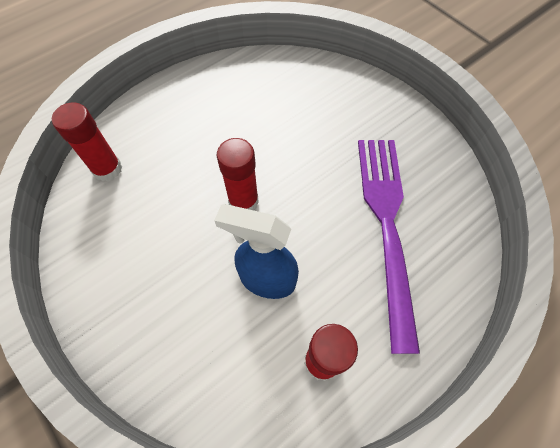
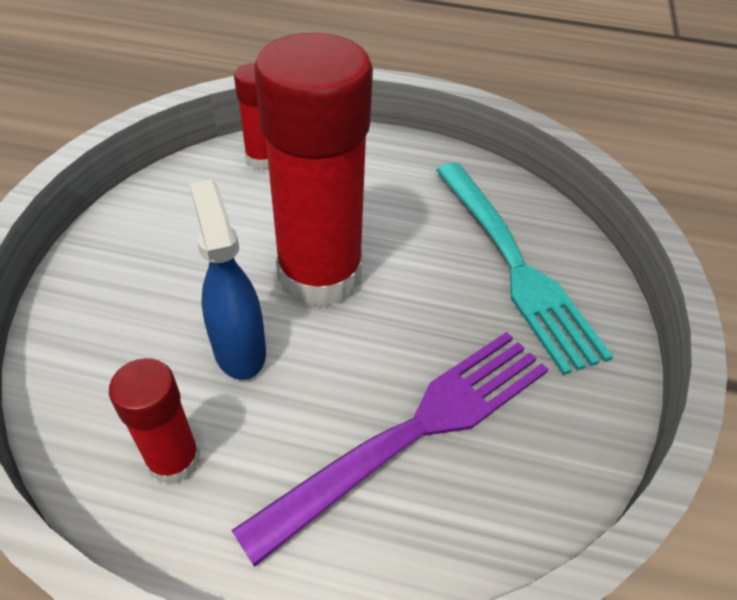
camera: 50 degrees right, 15 degrees down
(243, 201) = (320, 275): red glue stick -> red glue stick, size x2.07
(316, 103) = (515, 266): none -> turquoise fork

